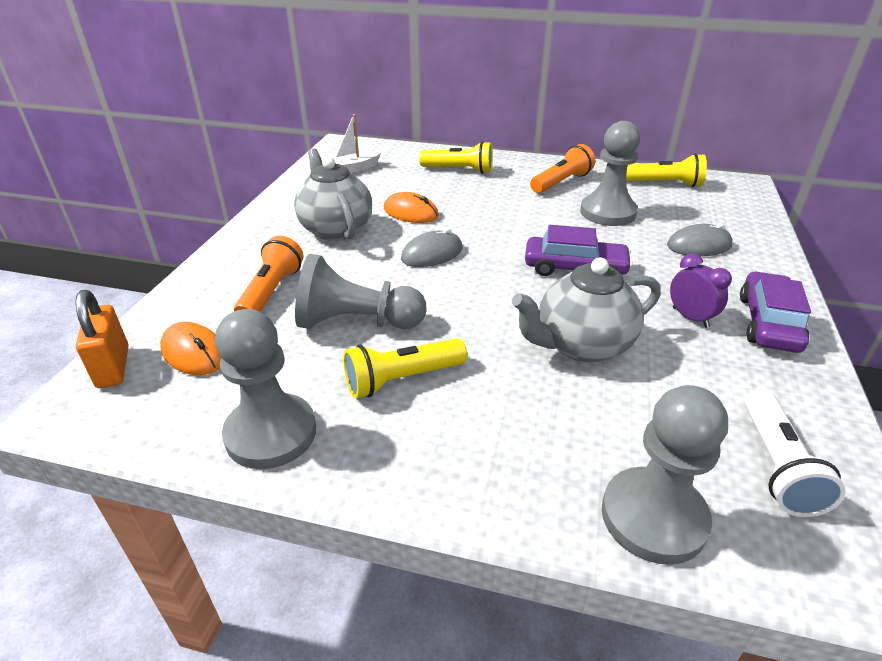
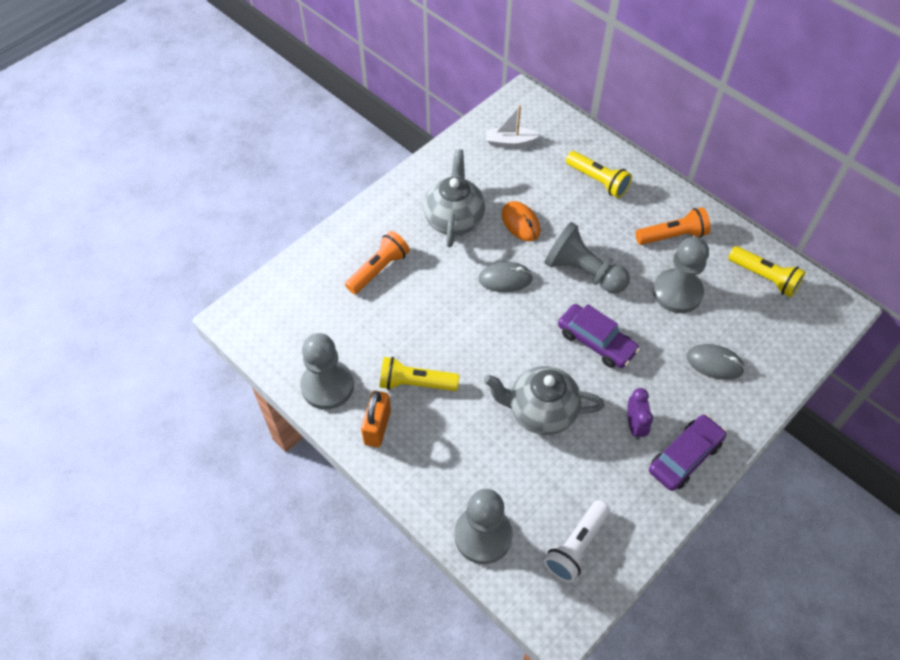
camera: 30 degrees right, 20 degrees up
(113, 367) = (266, 295): orange padlock -> orange padlock (377, 427)
(194, 352) = (312, 304): orange mouse -> none
(356, 322) = (416, 323): grey pawn -> grey pawn (583, 272)

